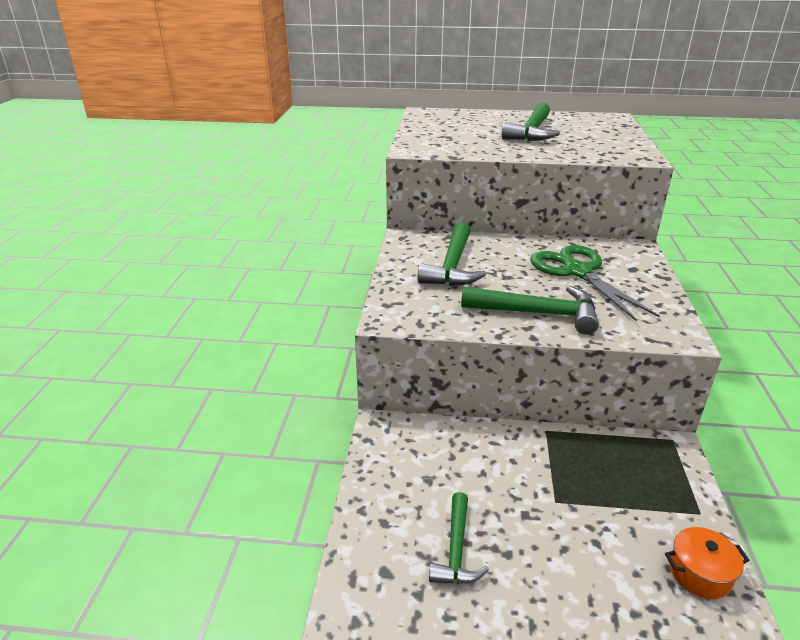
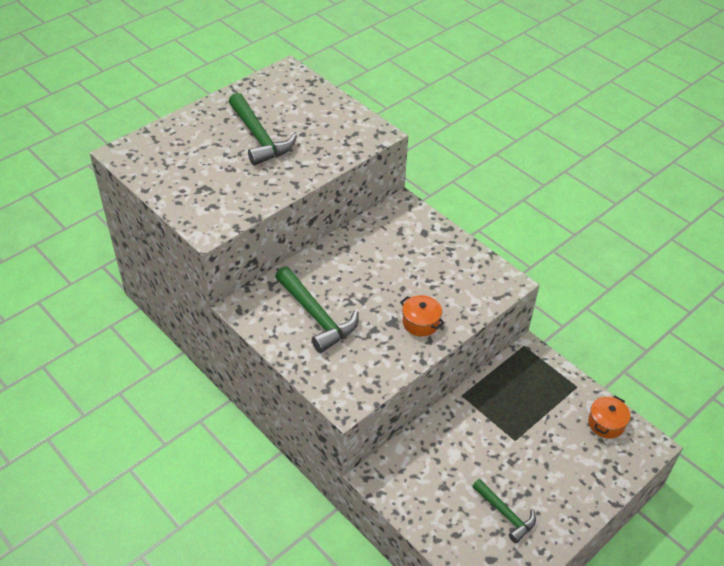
camera: 50 degrees left, 15 degrees up
(538, 313) = (420, 322): green hammer -> orange pot
(578, 272) = (398, 261): green scissors -> none

